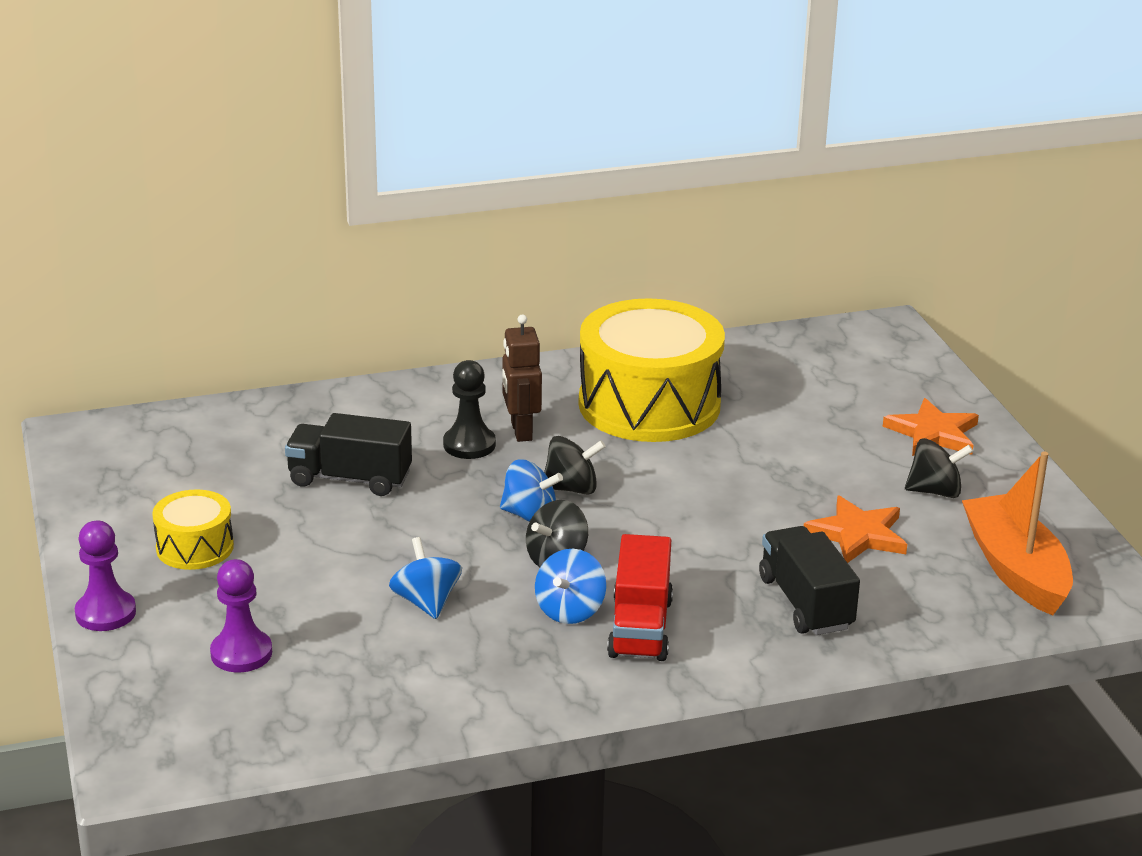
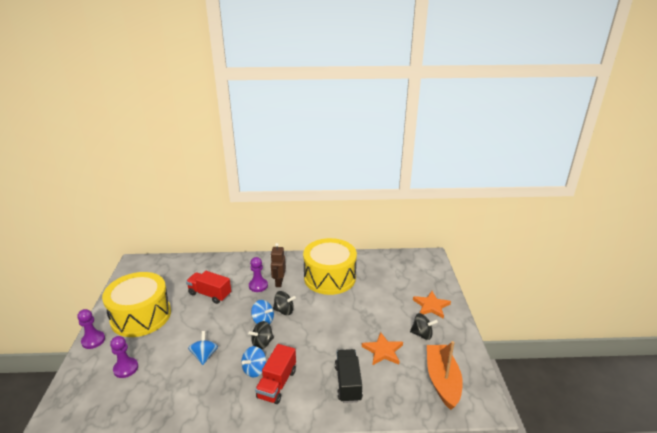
camera: 15 degrees right, 0 degrees up
(195, 547) = (141, 316): yellow drum -> yellow drum, size x2.08
(350, 479) = (210, 294): black truck -> red truck
(469, 445) = (258, 286): black pawn -> purple pawn

